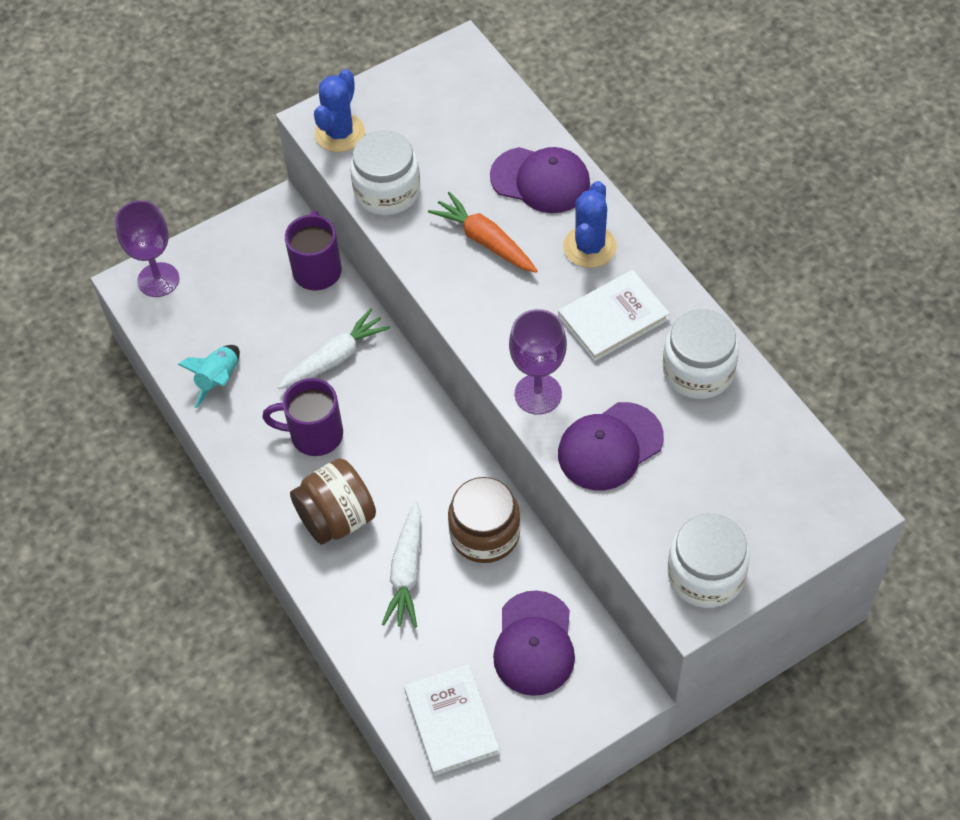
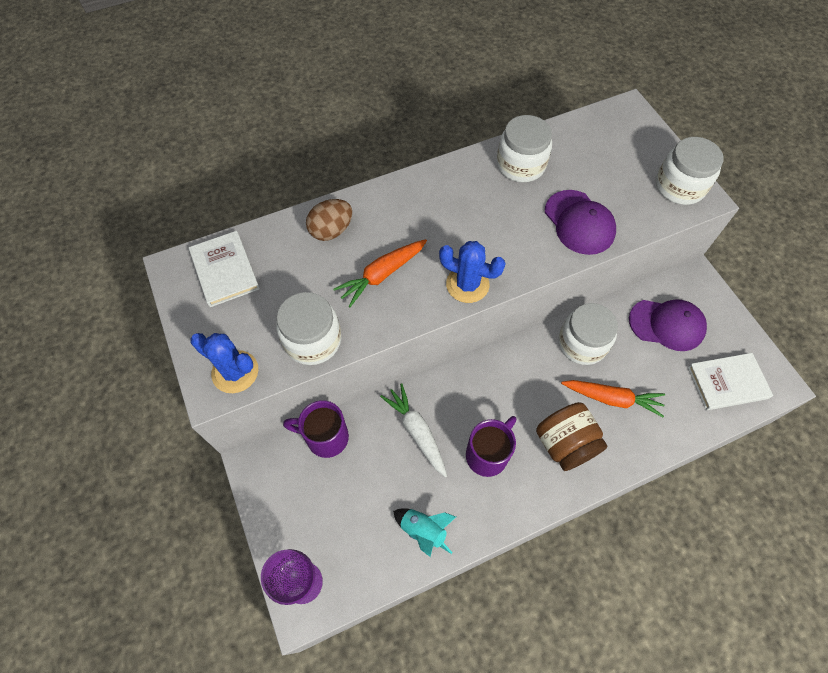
camera: 85 degrees left, 5 degrees up
(314, 435) = (488, 454): purple mug -> purple mug turned 150 degrees counterclockwise
(407, 572) = (612, 398): white carrot -> orange carrot
(485, 533) = (582, 343): brown jar -> white jar
(538, 394) = (531, 259): purple goblet -> none
(540, 180) = (331, 230): purple cap -> brown egg
(589, 247) = (402, 209): blue cactus -> blue cactus (467, 284)
(613, 318) = (469, 204): white book -> white book (225, 270)

